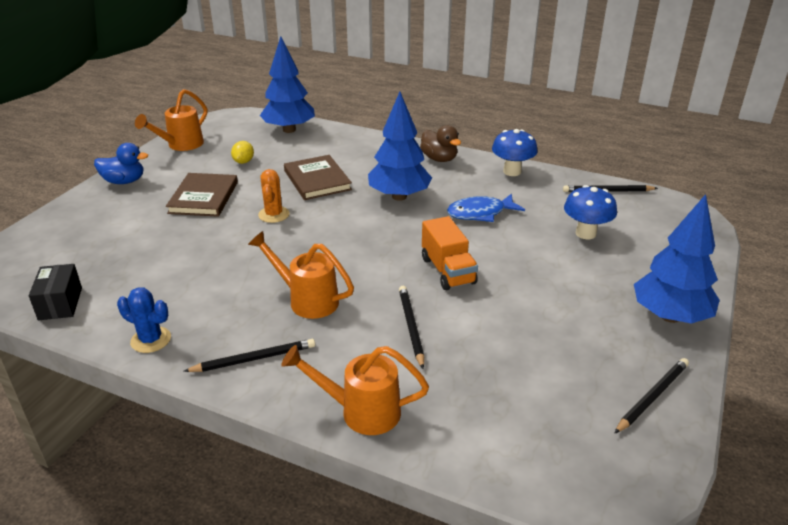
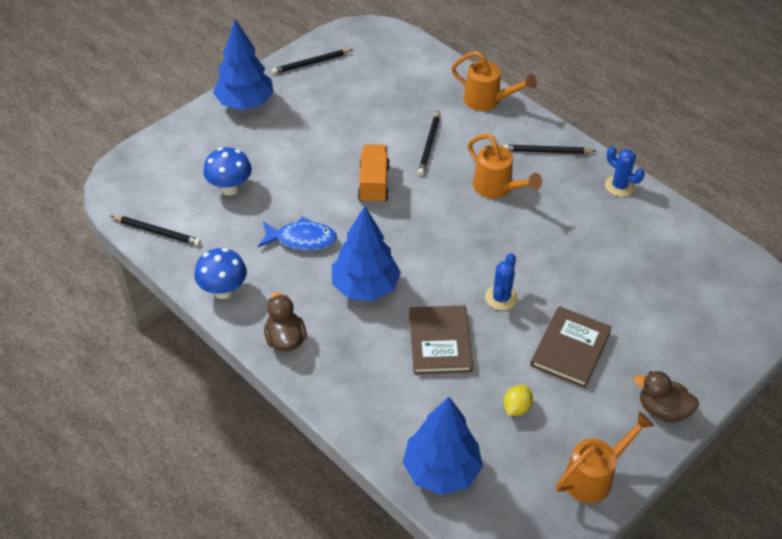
camera: 160 degrees left, 15 degrees up
(60, 303) = (695, 240): black box -> none
(124, 181) = (662, 409): blue duck -> brown duck
(274, 214) = (501, 297): orange cactus -> blue cactus

